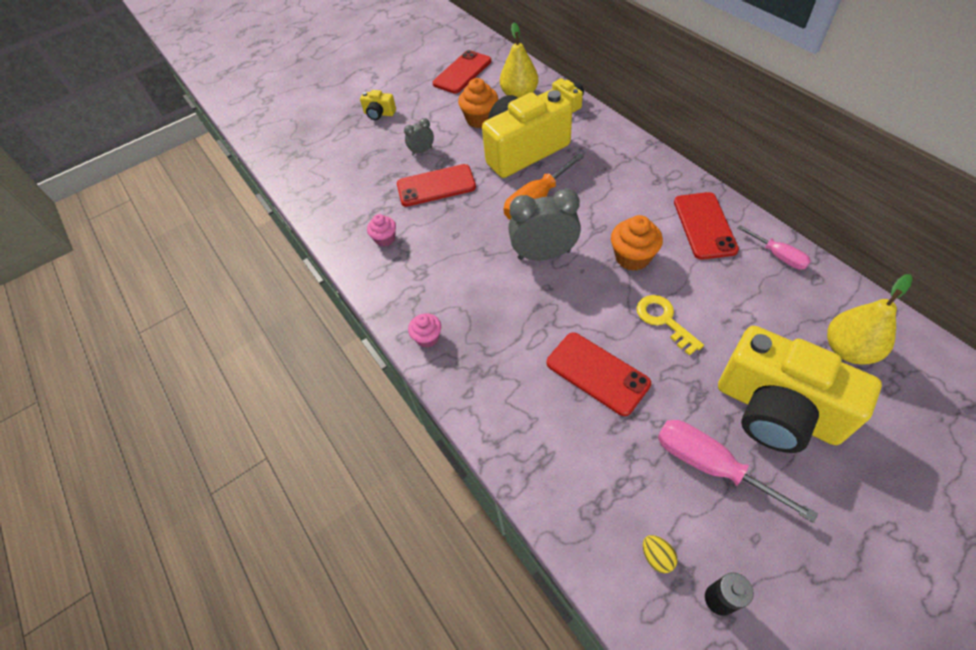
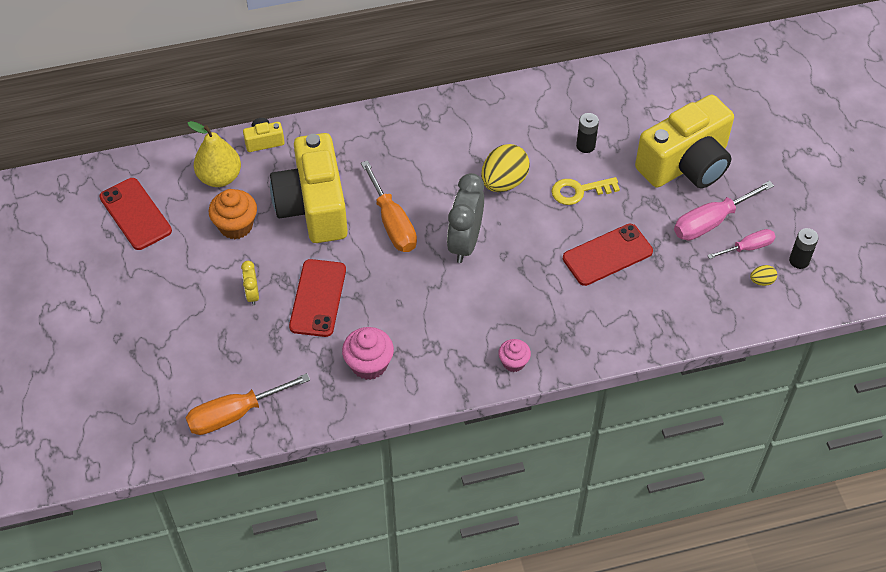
camera: 75 degrees left, 0 degrees up
(312, 182) = (234, 414): none -> orange screwdriver
(379, 114) = (153, 318): yellow camera -> none
(385, 239) = (369, 364): pink cupcake -> pink cupcake, size x1.58
(422, 151) = (252, 295): grey clock -> yellow clock
(632, 257) = (504, 182): orange cupcake -> yellow egg
(704, 225) = (496, 119): red phone -> none
(727, 306) = (585, 146): none -> black battery
(778, 256) = (554, 91): pink screwdriver -> pink screwdriver (748, 247)
(848, 349) = (657, 99): yellow pear -> none

